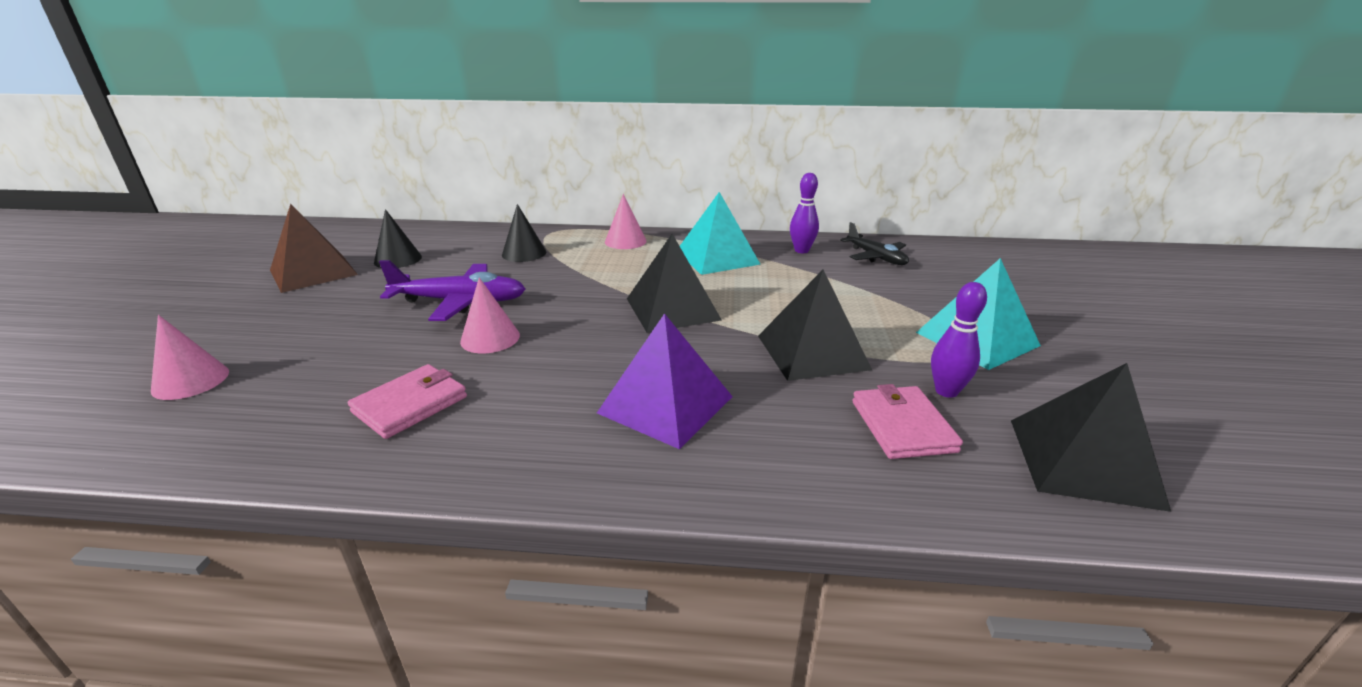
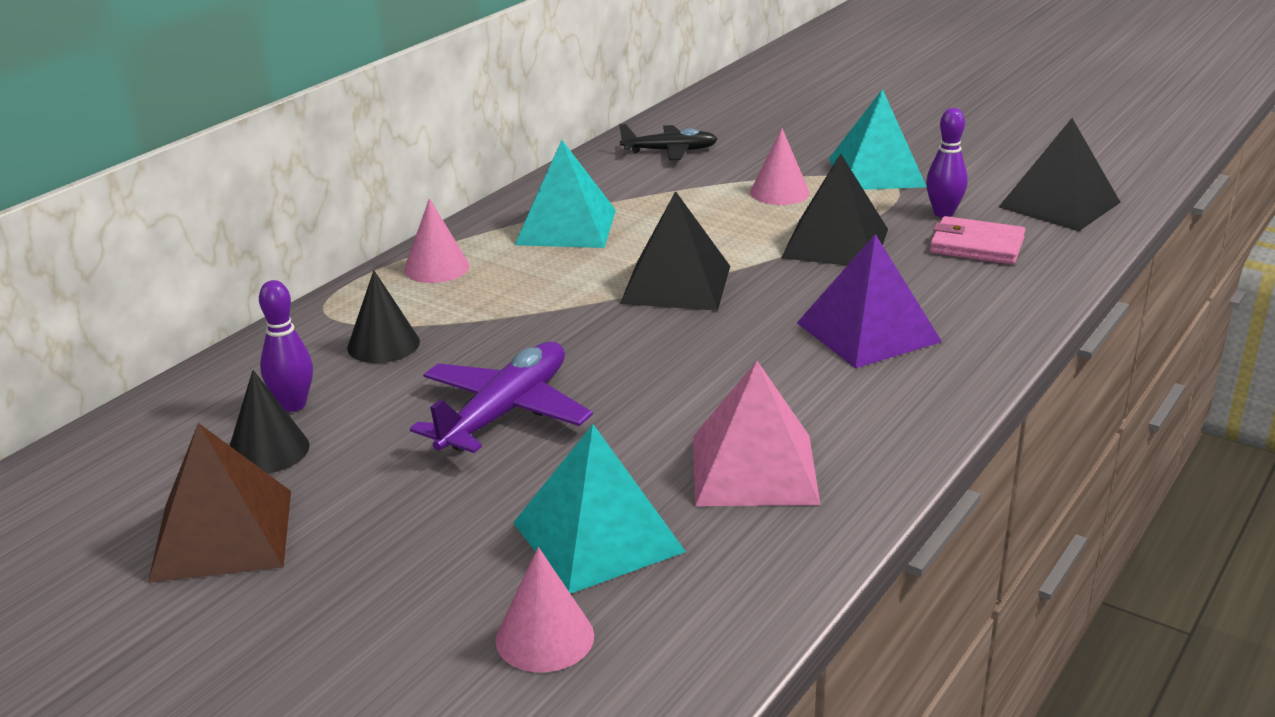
camera: 60 degrees left, 0 degrees up
(311, 368) = (598, 536): none -> turquoise pyramid
(410, 404) = (754, 469): pink wallet -> pink pyramid
(490, 338) = (638, 404): pink cone -> pink cone (779, 192)
(801, 250) = (606, 179): purple bowling pin -> purple bowling pin (293, 405)

